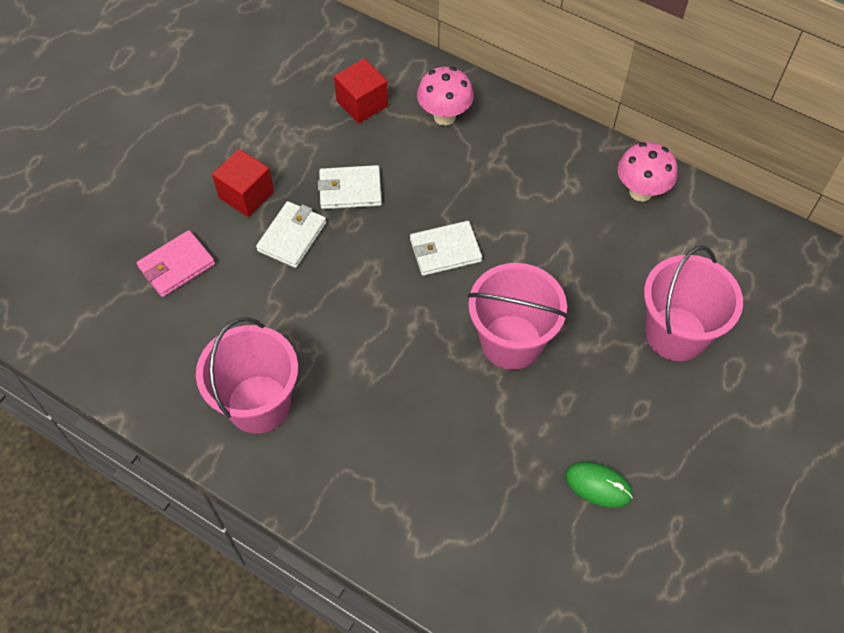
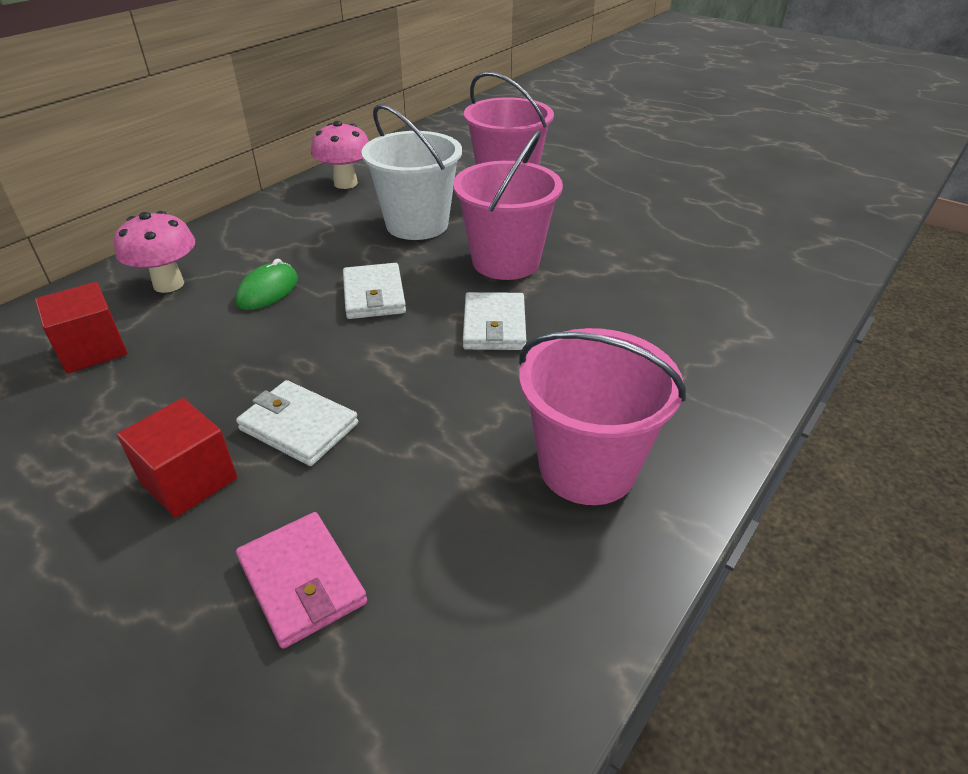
camera: 85 degrees left, 20 degrees down
(350, 190) = (242, 366): white wallet -> white wallet (494, 325)
(568, 264) = (417, 224): none -> white bucket
(598, 485) = (664, 229): green mouse -> green mouse (268, 291)

